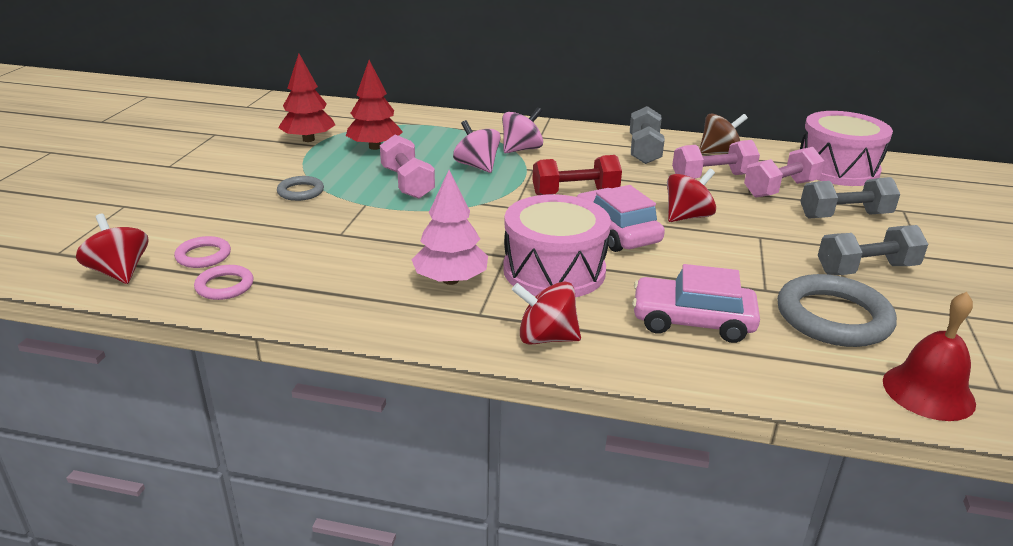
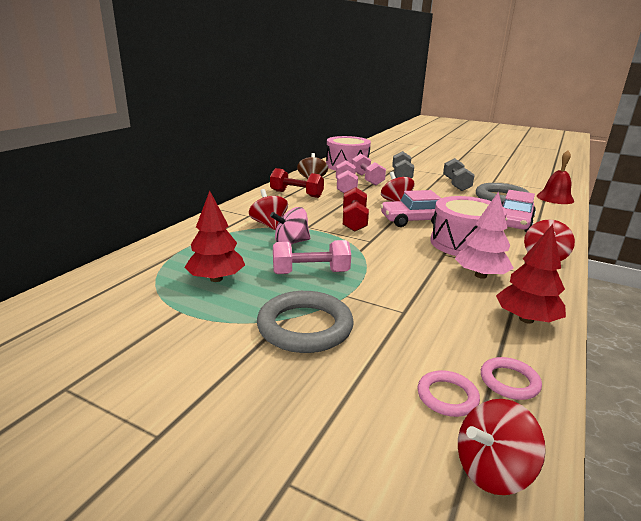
camera: 75 degrees left, 5 degrees down
(300, 192) = (305, 327): grey ring -> grey ring, size x1.92
(308, 139) = (161, 313): red tree -> red tree (526, 319)
(521, 149) = (269, 224): pink spinning top -> red spinning top
(644, 150) = (296, 194): grey dumbbell -> red dumbbell

